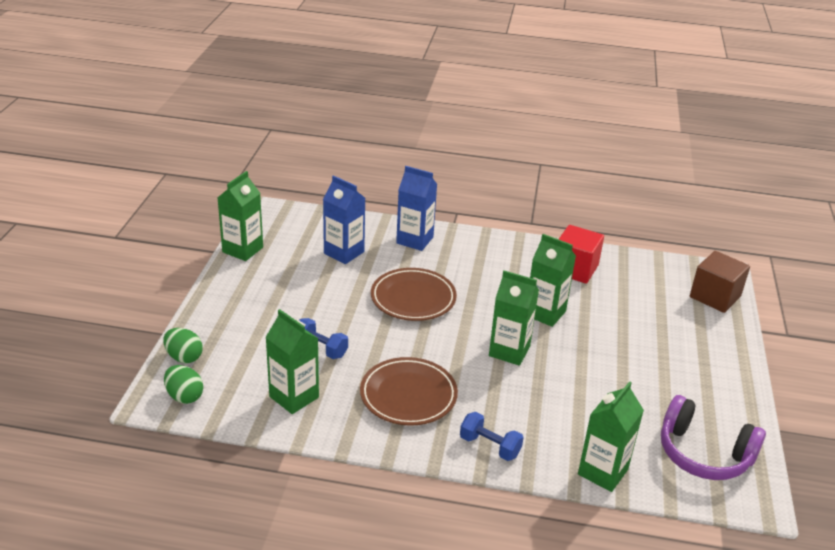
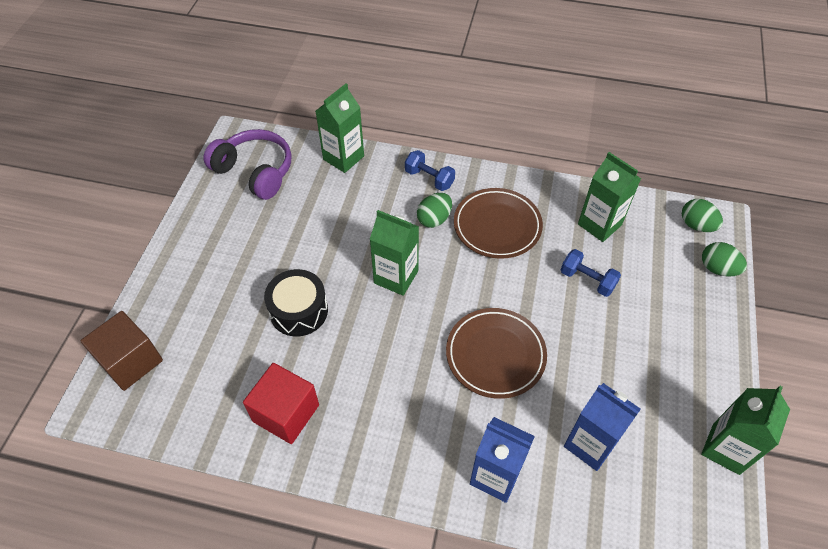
camera: 175 degrees left, 20 degrees up
(478, 402) = (434, 219): none -> green egg
(545, 313) = (345, 331): green carton -> none
(592, 327) = (299, 311): none -> black drum

